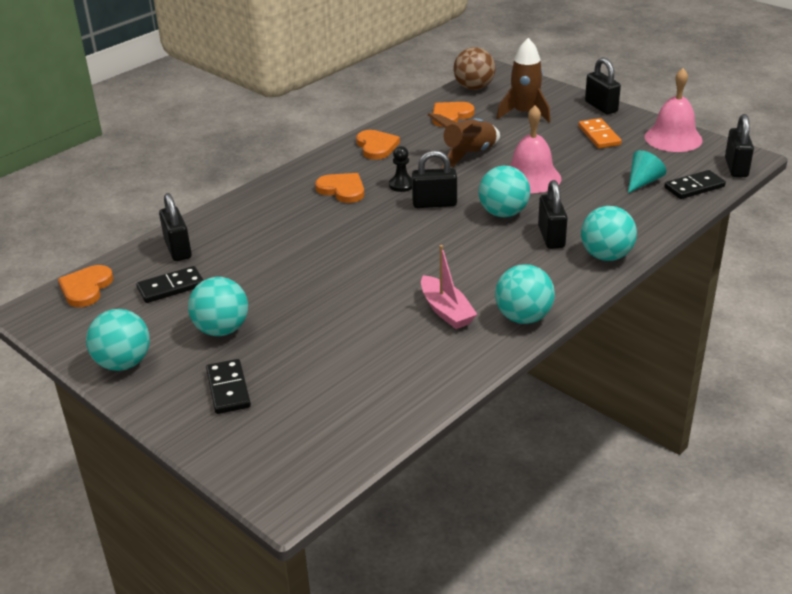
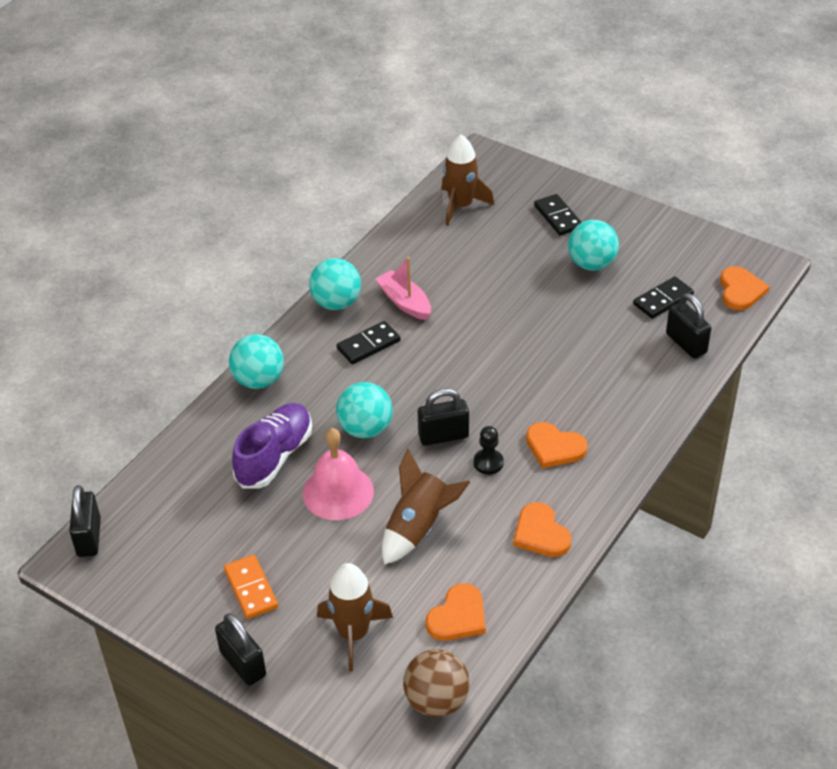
camera: 170 degrees right, 10 degrees up
(123, 363) = (653, 227): turquoise ball -> none
(345, 418) = (461, 206): none -> brown rocket
(551, 237) = (313, 399): black padlock -> none
(586, 202) = (275, 456): none -> purple shoe
(643, 182) = (206, 498): turquoise cone -> none
(673, 138) = (153, 593): pink bell -> none
(694, 187) = (148, 494): black domino -> black domino (368, 345)

